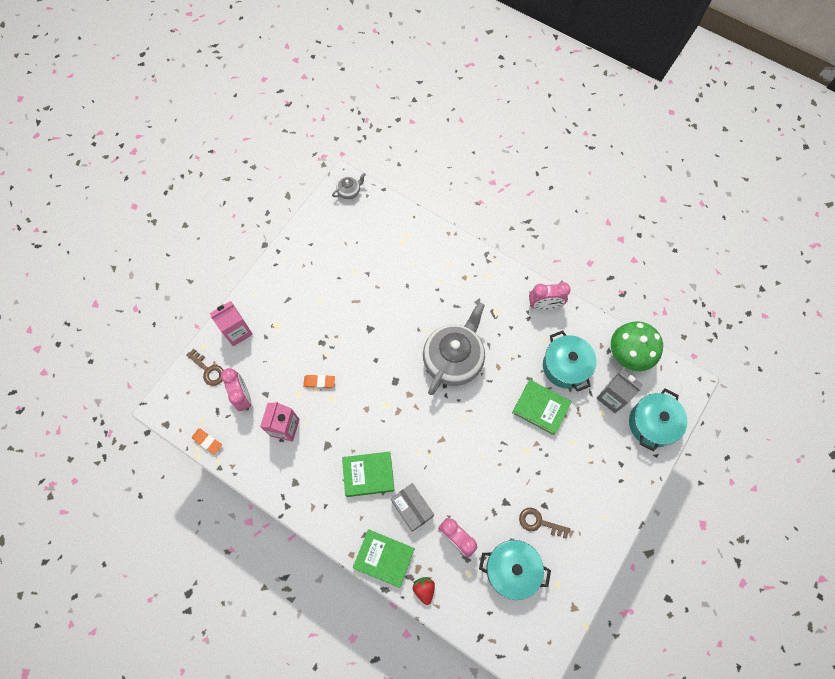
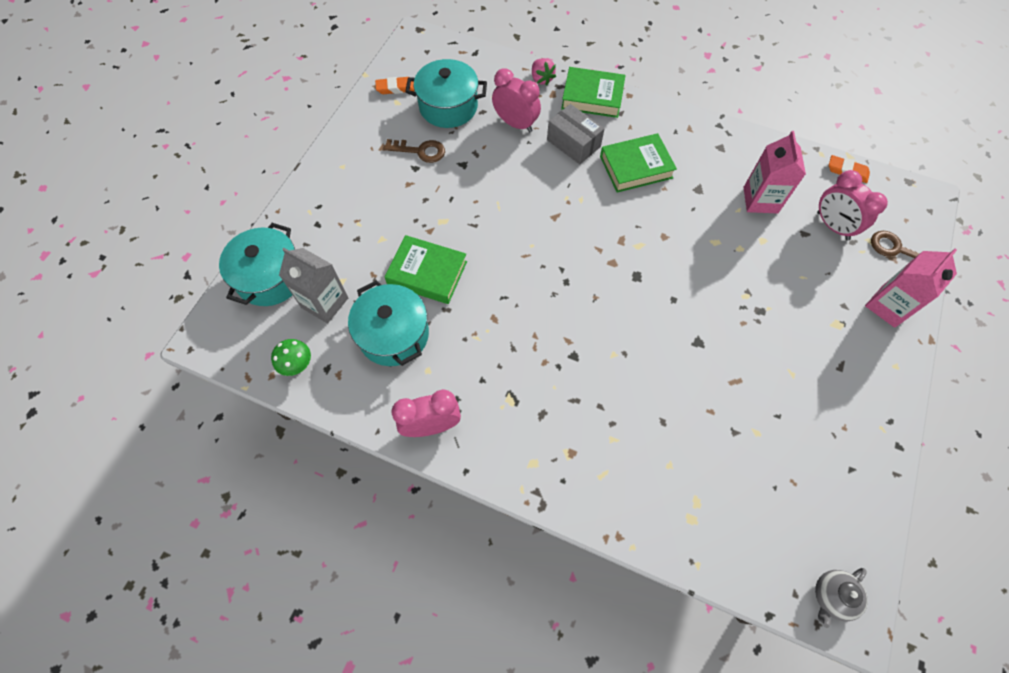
camera: 170 degrees right, 5 degrees down
(319, 382) = (740, 258): orange eraser -> orange eraser (396, 88)
(424, 589) = (541, 79): red strawberry -> pink strawberry
(453, 359) = (561, 318): grey teapot -> none
(627, 355) = (298, 366): green mushroom -> green mushroom, size x0.49

